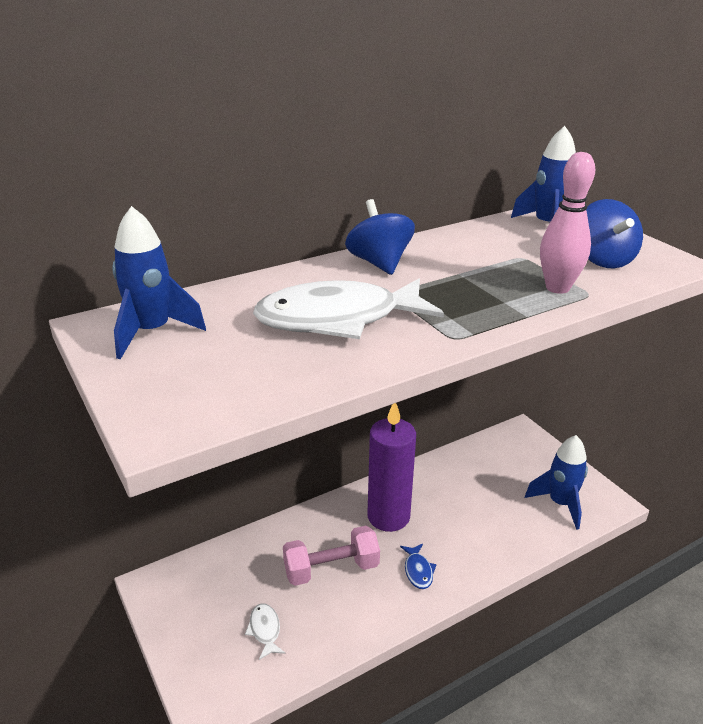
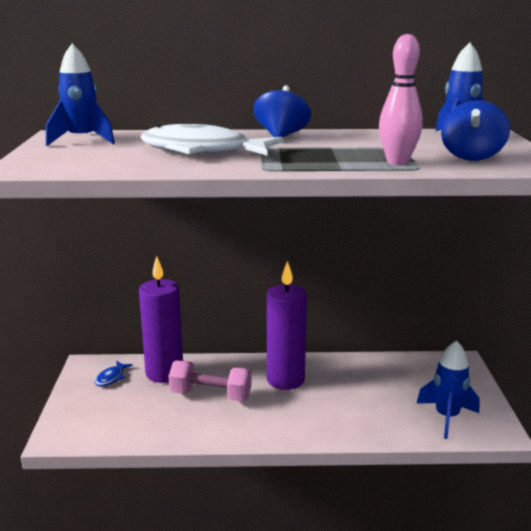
camera: 30 degrees right, 10 degrees down
(256, 559) = (164, 373): none -> purple candle
(265, 630) = (131, 412): white fish -> none
(418, 571) = (275, 418): blue fish -> blue fish (111, 378)

